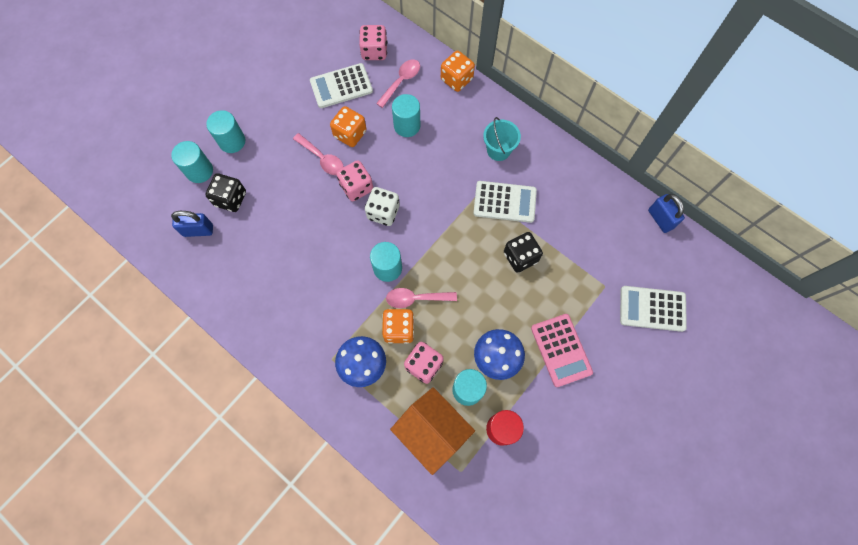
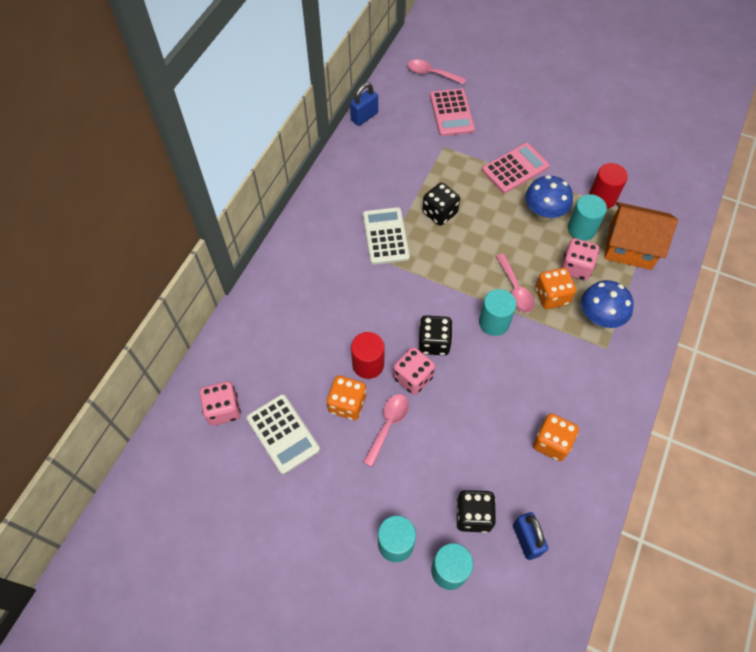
camera: 105 degrees left, 10 degrees down
(379, 157) = (368, 364): none -> red cylinder
(383, 212) = (434, 342): white dice -> black dice
(401, 81) = (261, 367): pink spoon -> pink spoon (431, 73)
(407, 126) = (320, 346): turquoise cylinder -> none
(432, 431) = (630, 247): orange house -> orange house turned 75 degrees clockwise
(456, 79) = (246, 310): orange dice -> orange dice (551, 443)
(498, 150) = (327, 253): turquoise bucket -> none
(652, 309) = (452, 113): white calculator -> pink calculator

